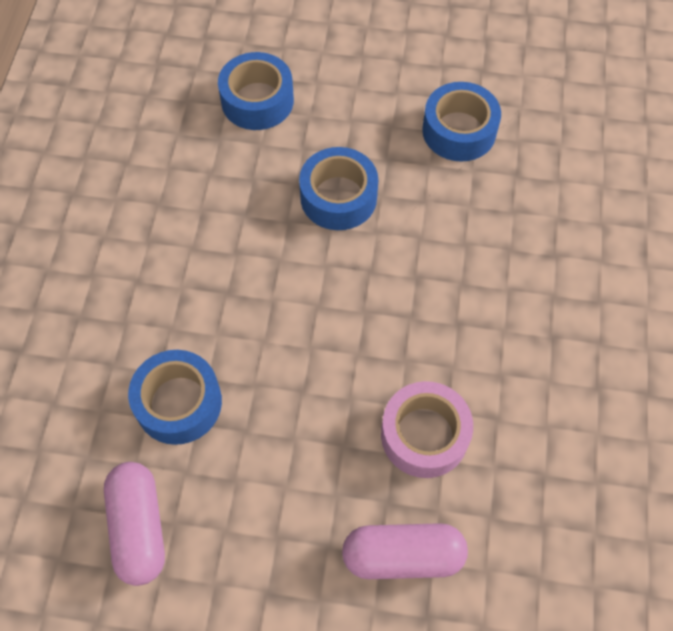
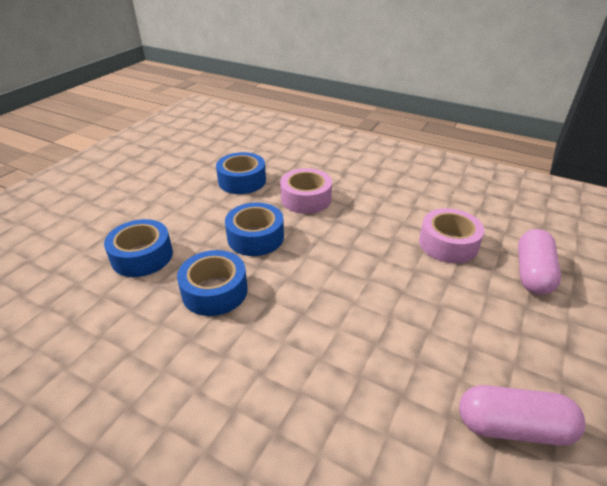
camera: 70 degrees left, 25 degrees down
(178, 403) = (394, 368): blue tape -> blue tape (215, 291)
(452, 225) = (306, 199): none -> pink tape

